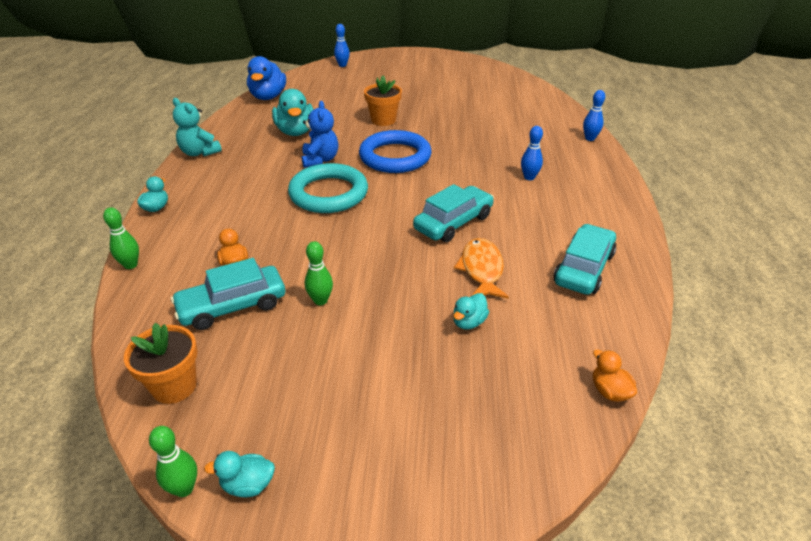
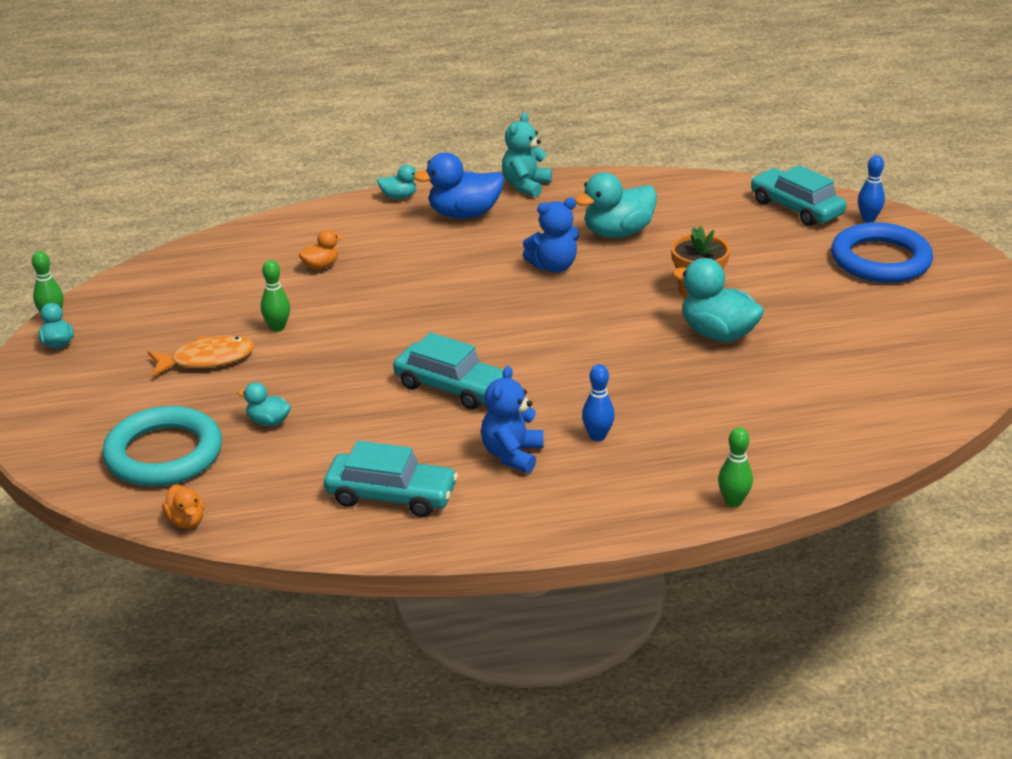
camera: 75 degrees right, 5 degrees down
(130, 265) = (299, 214): green bowling pin -> green bowling pin (733, 501)
(174, 386) = (150, 284): orange flower pot -> none
(232, 306) = (256, 282): turquoise car -> turquoise car (796, 208)
(268, 97) = (707, 188): blue duck -> blue duck (464, 214)
(328, 193) = (477, 289): turquoise ring -> turquoise ring (164, 454)
(395, 157) = (594, 318): blue ring -> blue ring (880, 260)
(434, 123) = (717, 334): none -> turquoise duck
(481, 269) = (362, 419): orange fish -> orange fish (207, 359)
(543, 211) = (512, 455): none -> blue teddy bear
(590, 138) = (763, 488): blue bowling pin -> none
(609, 391) = (186, 521): orange duck -> orange duck turned 105 degrees clockwise

